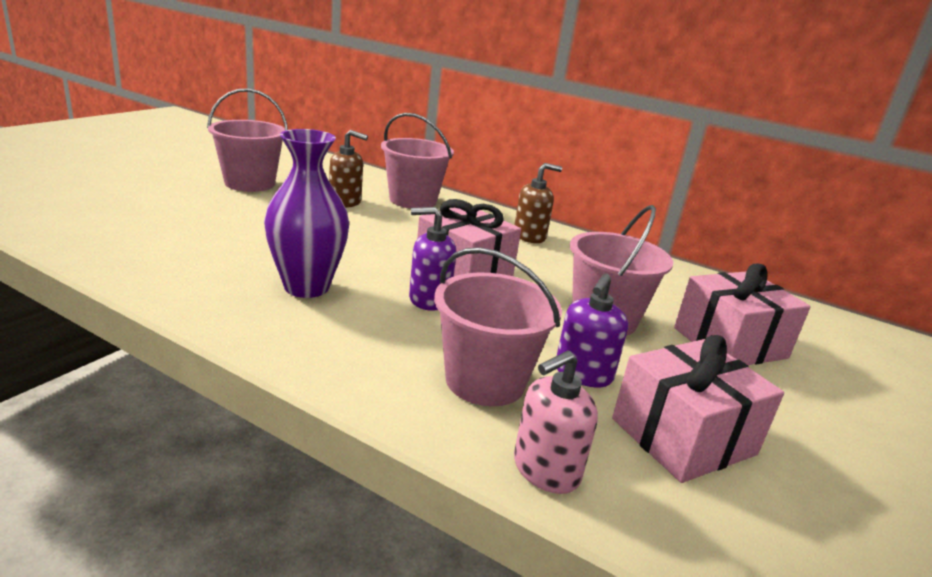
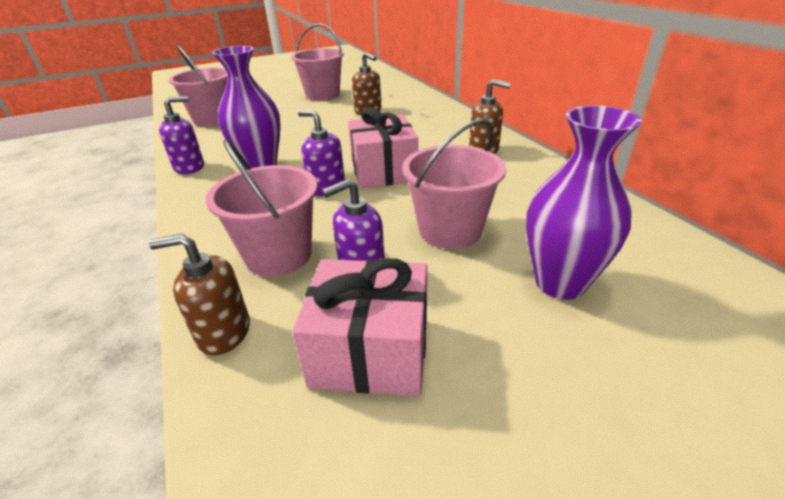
camera: 40 degrees right, 10 degrees up
(196, 304) = (189, 167): none -> purple soap dispenser
(413, 200) = (421, 113): pink bucket -> pink bucket (213, 119)
(545, 470) = (223, 332): pink soap dispenser -> brown soap dispenser
(729, 343) = (560, 283): pink gift -> purple vase

